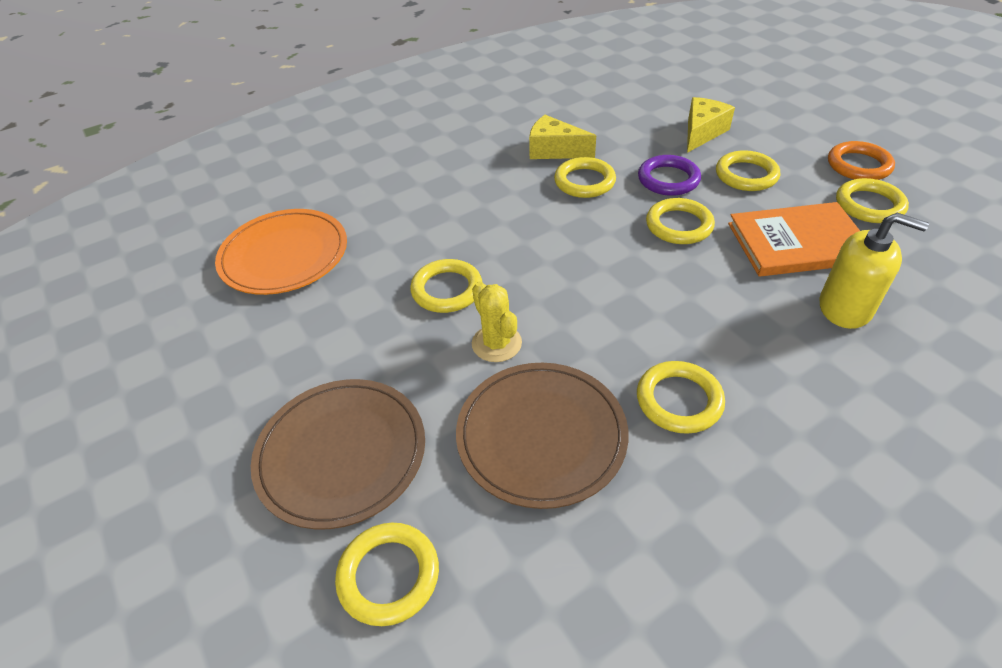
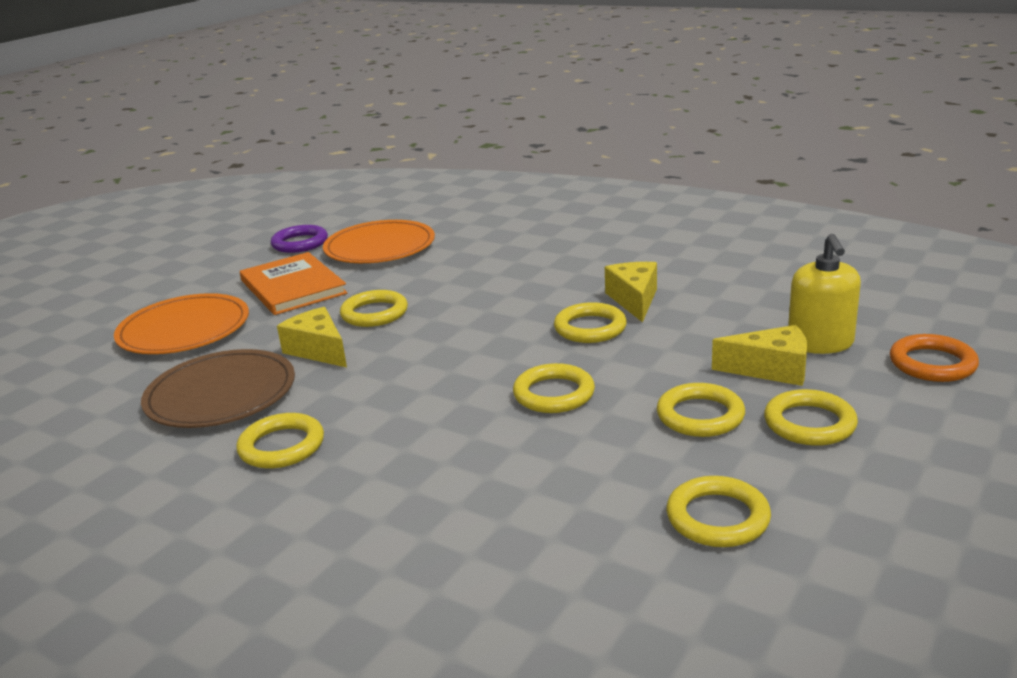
camera: 65 degrees right, 20 degrees down
(341, 454) = (184, 329): brown plate -> orange plate
(389, 575) = (86, 375): yellow ring -> yellow ring (809, 423)
(496, 343) = (318, 350): yellow cactus -> yellow cheese
(668, 179) = (640, 370): purple ring -> purple ring (300, 243)
(797, 243) = (580, 473): orange book -> orange book (293, 287)
(845, 308) = (473, 523): yellow soap dispenser -> yellow soap dispenser (820, 343)
(858, 165) = (819, 497): orange ring -> orange ring (932, 364)

